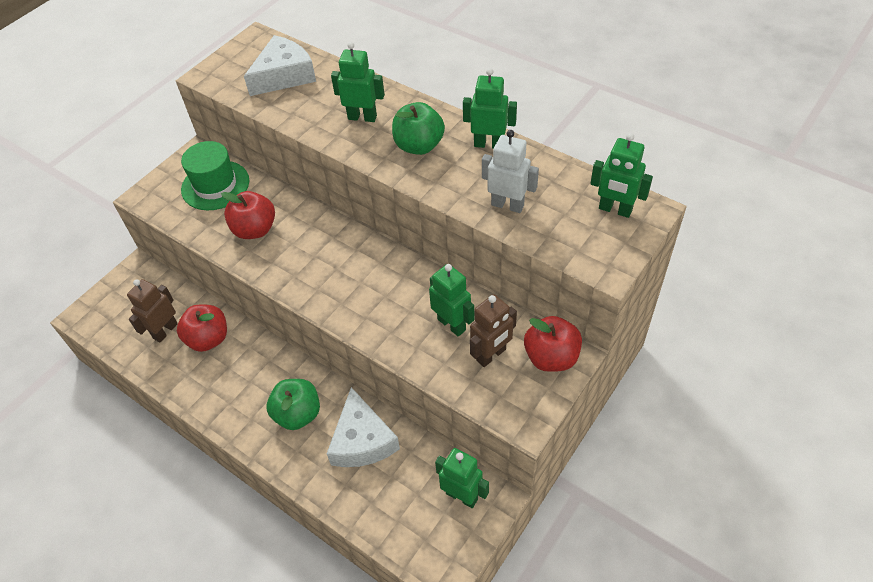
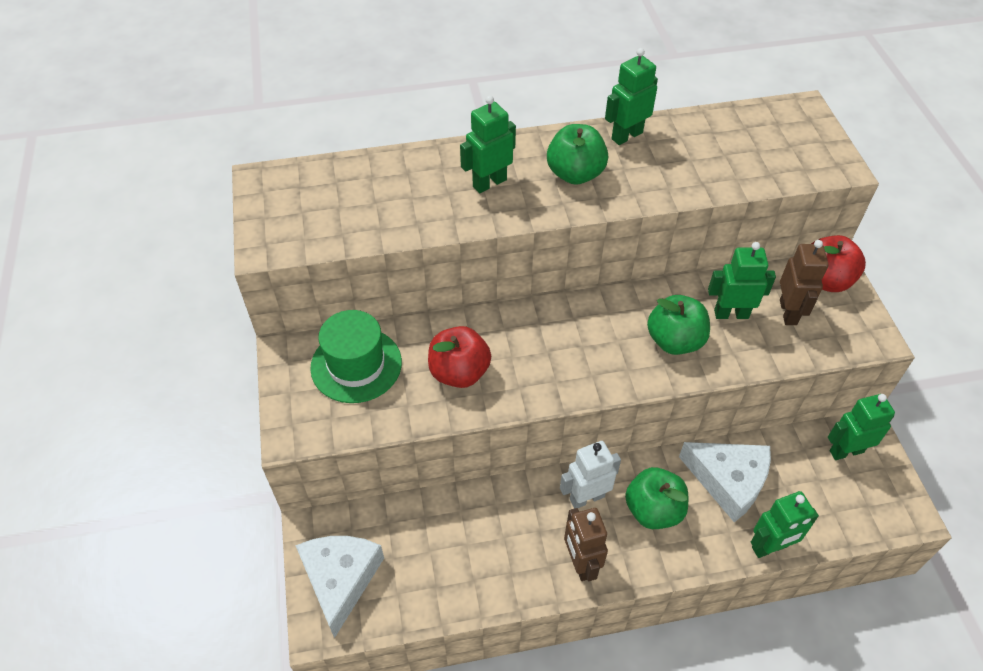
camera: 50 degrees left, 0 degrees up
(165, 331) = (432, 557): brown robot -> brown robot (580, 563)
(208, 339) = (485, 525): red apple -> none
(284, 75) = (352, 195): white cheese -> white cheese (340, 579)
(392, 310) = (674, 341): none -> green apple
(507, 205) = (712, 172): white robot -> white robot (586, 497)
(615, 210) = (783, 123): green robot -> green robot (770, 547)

